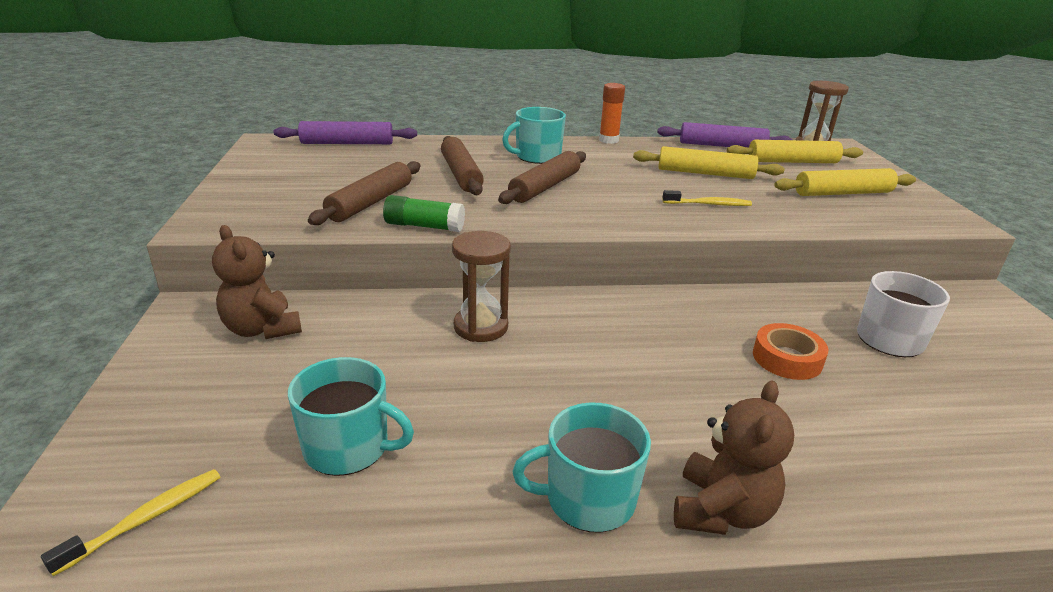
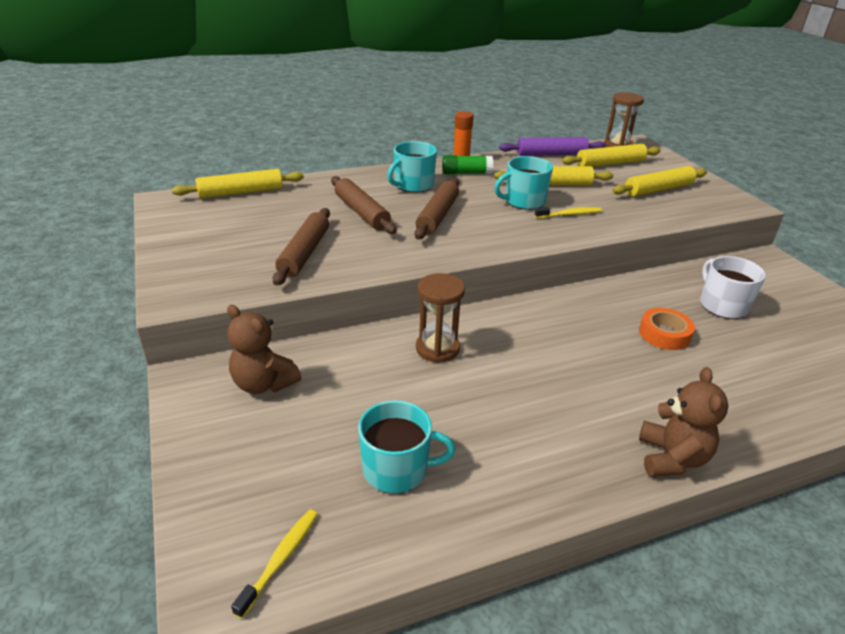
camera: 15 degrees left, 5 degrees up
(347, 143) = (241, 192): purple rolling pin -> yellow rolling pin
(424, 226) = (364, 270): green glue stick -> green glue stick (466, 173)
(588, 499) = (584, 469): turquoise mug -> turquoise mug (523, 201)

